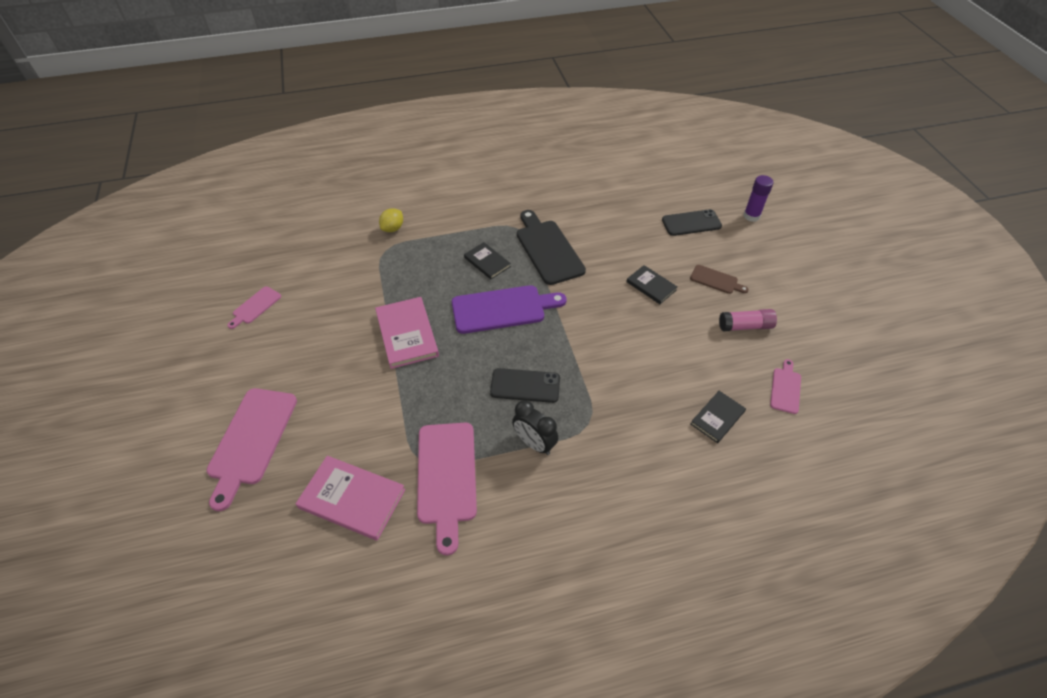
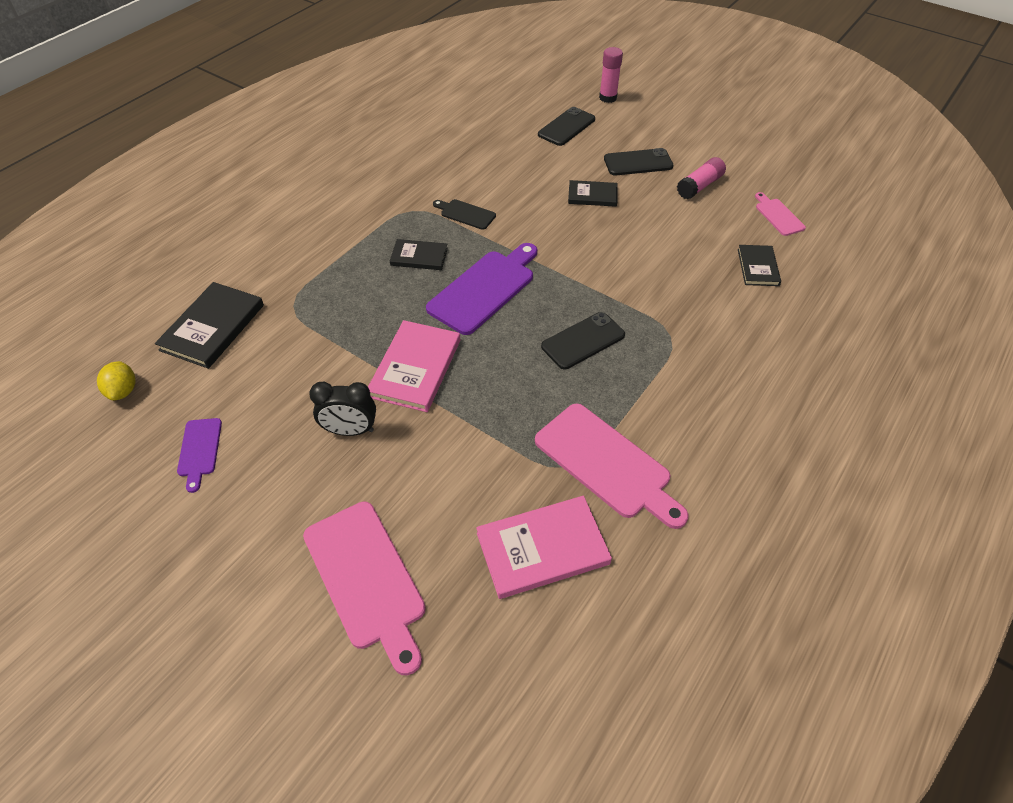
camera: 40 degrees left, 0 degrees up
(255, 306) = (199, 450): pink cutting board -> purple cutting board
(332, 238) = (213, 327): none -> black book
(393, 228) = (276, 280): yellow lemon -> yellow lemon (123, 391)
(407, 334) = (415, 368): pink book -> pink book turned 75 degrees clockwise
(534, 443) = (647, 382): black clock -> black clock (350, 430)
(548, 249) = (466, 214): black cutting board -> black cutting board, size x0.51
(716, 280) = (638, 163): brown cutting board -> black phone
(751, 216) = (608, 98): purple glue stick -> pink glue stick

